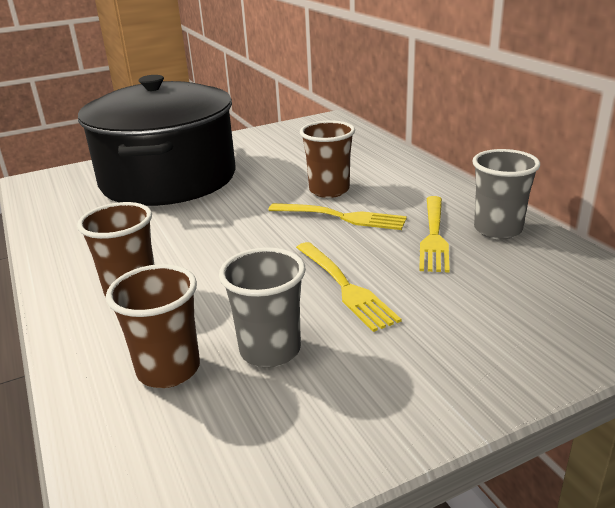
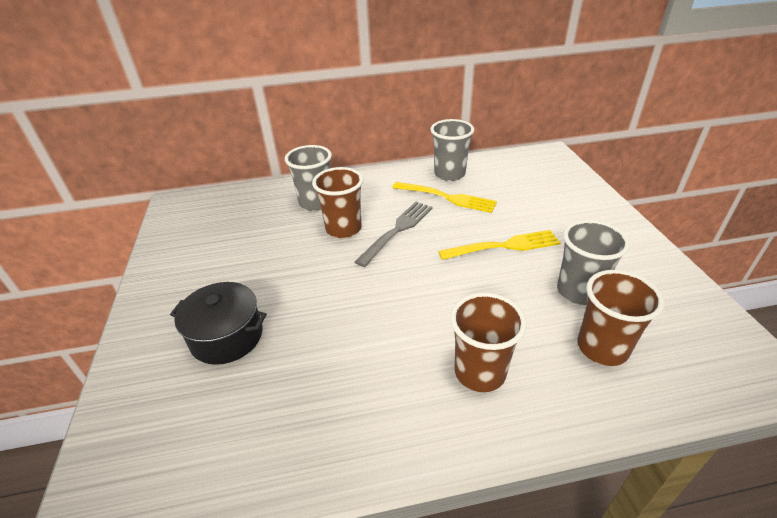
camera: 75 degrees left, 10 degrees up
(168, 178) = (227, 336): black pot -> black pot, size x0.43
(340, 217) = (397, 231): yellow fork -> grey fork
(368, 169) = (315, 203): none -> grey cup

